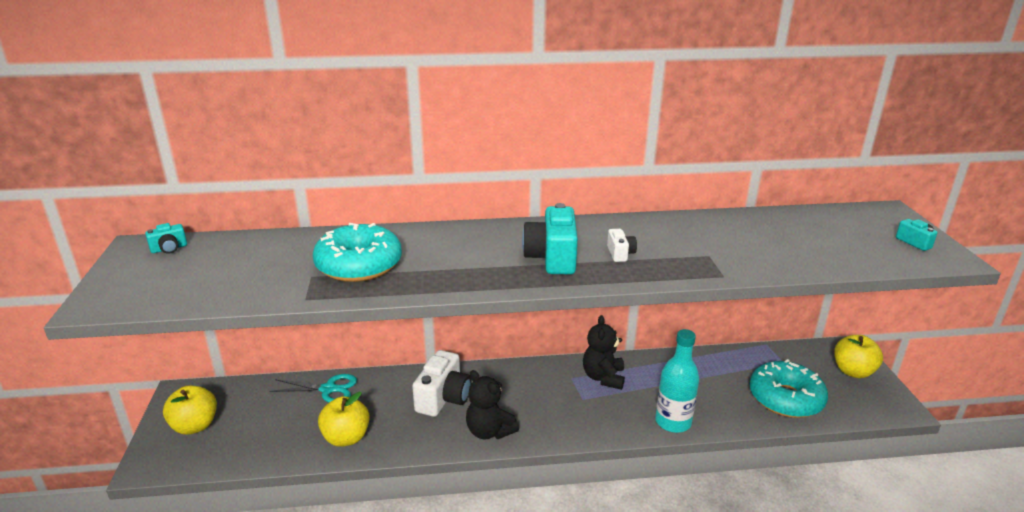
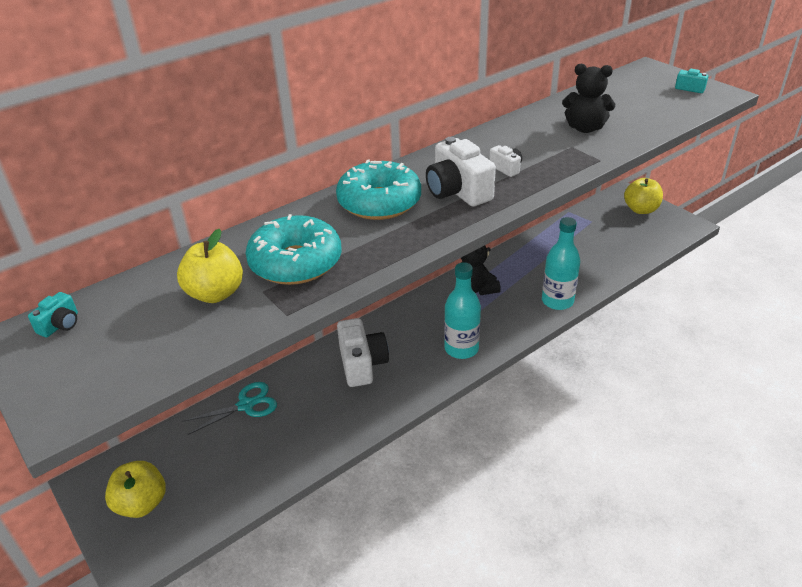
camera: 30 degrees left, 10 degrees up
(346, 438) = (309, 439): yellow apple -> yellow apple (215, 293)
(489, 431) = (428, 373): black teddy bear -> black teddy bear (585, 128)
(539, 424) = (461, 349): none -> turquoise bottle
(552, 258) = (458, 191): turquoise camera -> white camera
(785, 398) = (616, 249): turquoise donut -> turquoise donut (379, 202)

